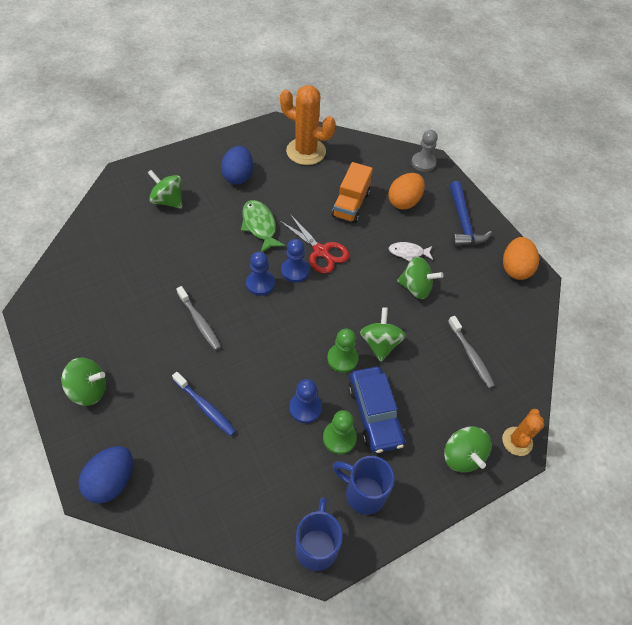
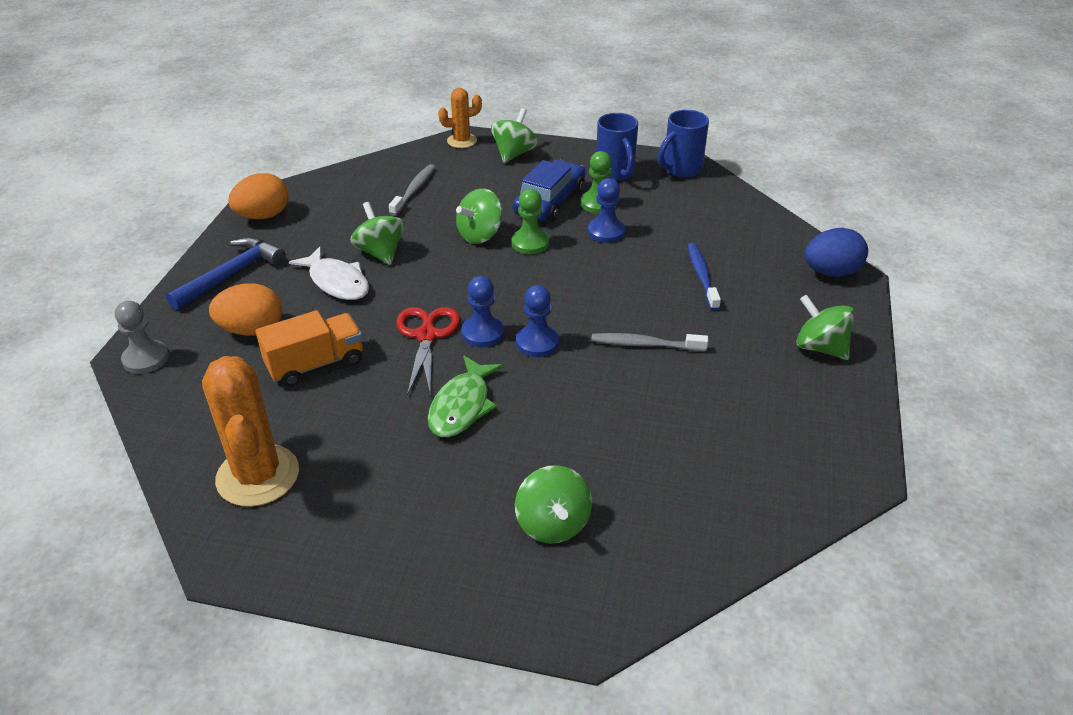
camera: 135 degrees left, 15 degrees down
(199, 321) = (646, 344): grey toothbrush -> grey toothbrush turned 90 degrees counterclockwise
(238, 176) = (406, 498): blue egg -> none
(408, 252) = (337, 282): white fish -> white fish, size x1.55

